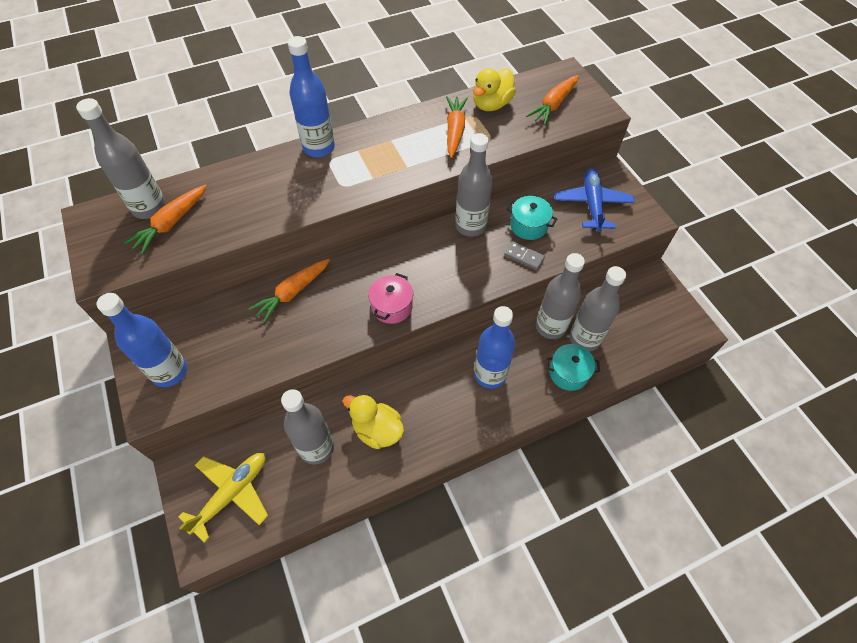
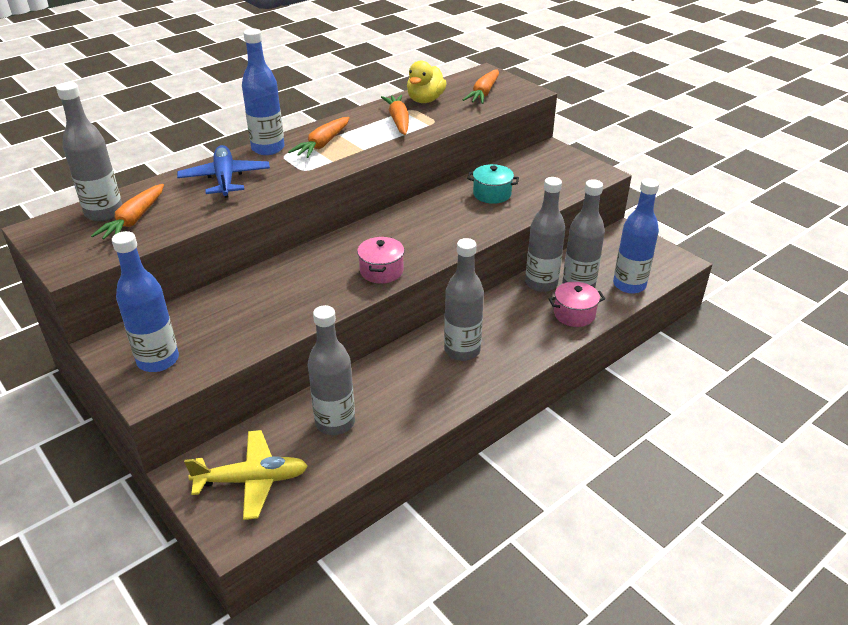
camera: 15 degrees left, 20 degrees down
(232, 493) = (252, 480): yellow plane -> yellow plane turned 60 degrees clockwise
(292, 293) = (271, 278): orange carrot -> orange carrot (322, 144)
(377, 430) = (396, 395): yellow duck -> none
(470, 226) = (435, 202): grey bottle -> grey bottle (462, 350)
(490, 374) = (496, 330): blue bottle -> blue bottle (629, 285)
(524, 256) = (497, 215): grey domino -> none
(568, 373) = (574, 314): turquoise pot -> pink pot
(592, 204) = (545, 171): blue plane -> blue plane (225, 179)

